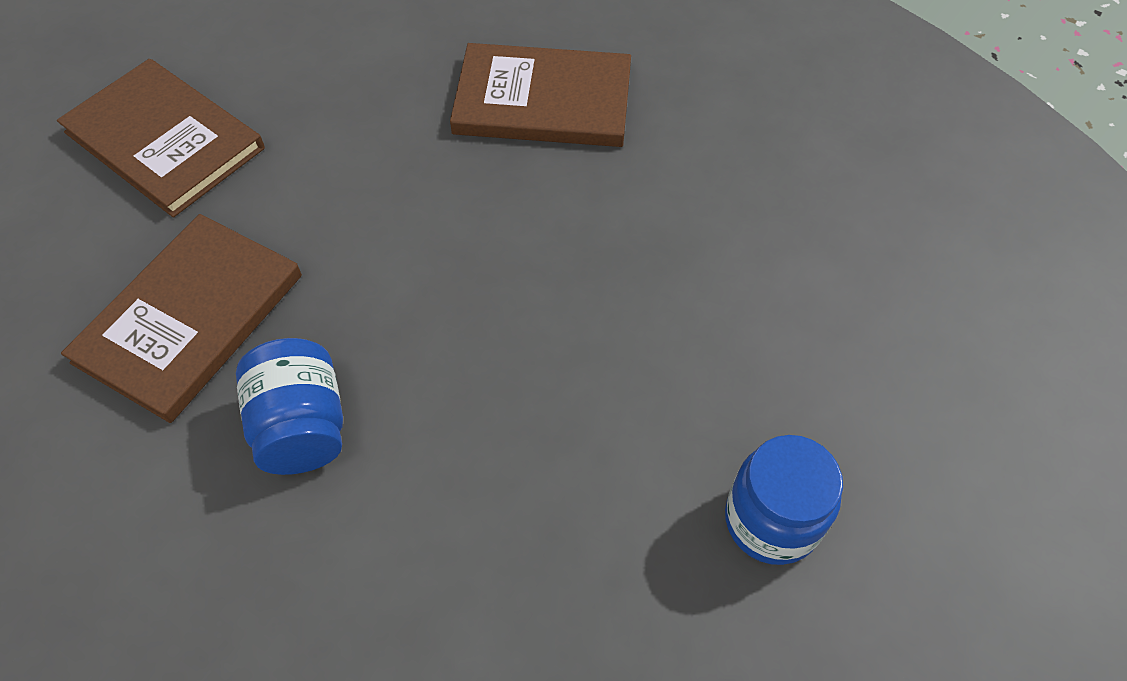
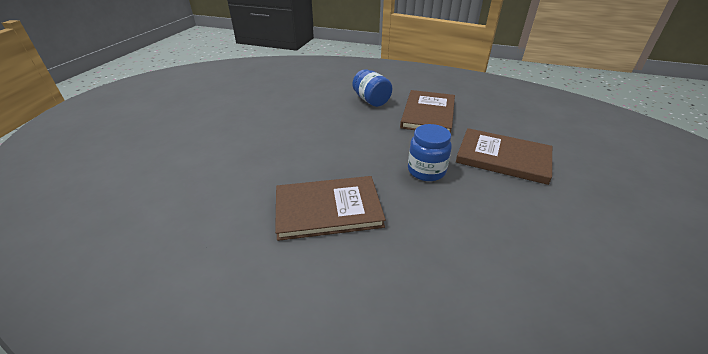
camera: 165 degrees right, 20 degrees down
(771, 520) = (223, 104): blue jar -> blue jar (426, 171)

